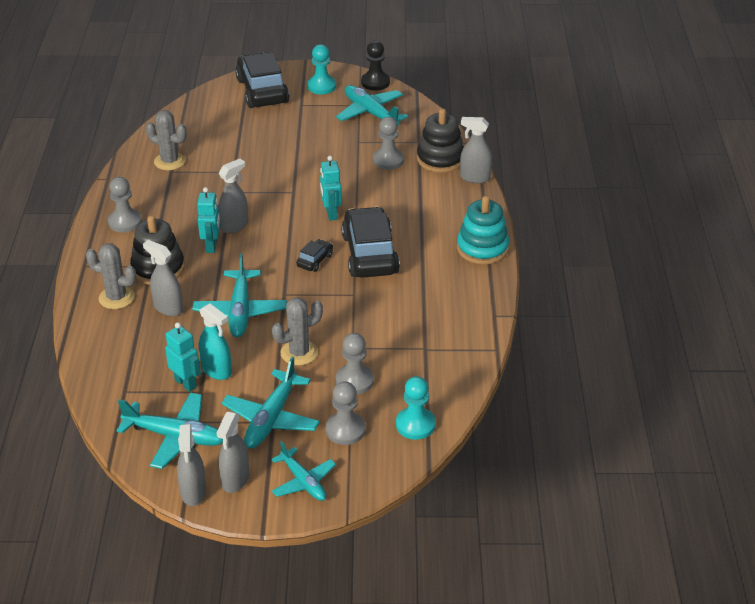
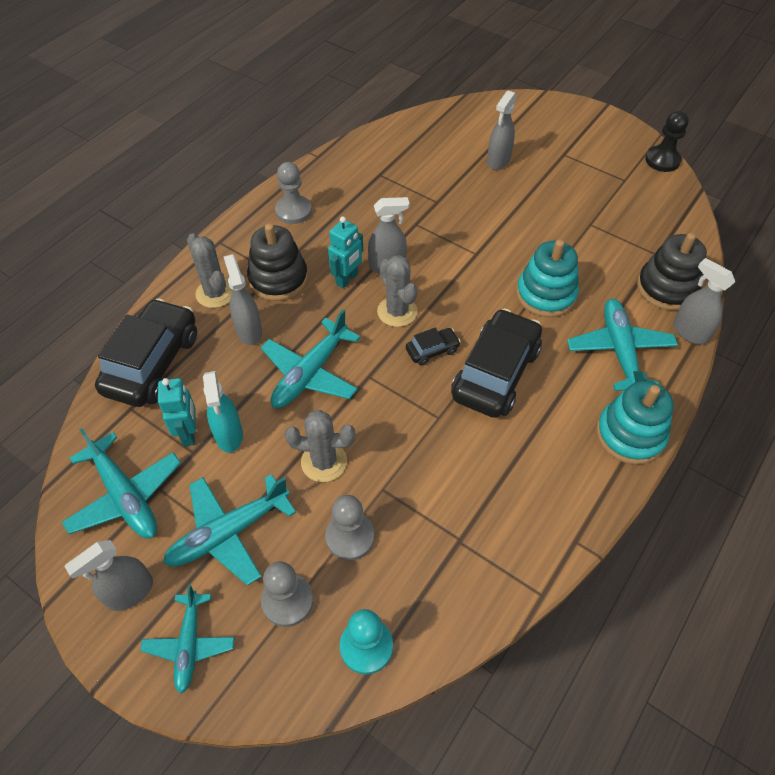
camera: 35 degrees right, 15 degrees up
(169, 161) = (387, 163): grey cactus -> grey cactus (397, 311)
(193, 492) = (80, 581): grey spray bottle -> grey spray bottle (498, 161)
(262, 91) = (536, 122): black car -> black car (152, 363)
(321, 86) = (601, 141): turquoise pawn -> none
(331, 214) = (493, 300): turquoise robot -> none
(364, 196) = (545, 294): none -> turquoise stacking toy
(370, 113) = (630, 195): turquoise plane -> turquoise plane (619, 351)
(388, 160) = (605, 262): grey pawn -> none

